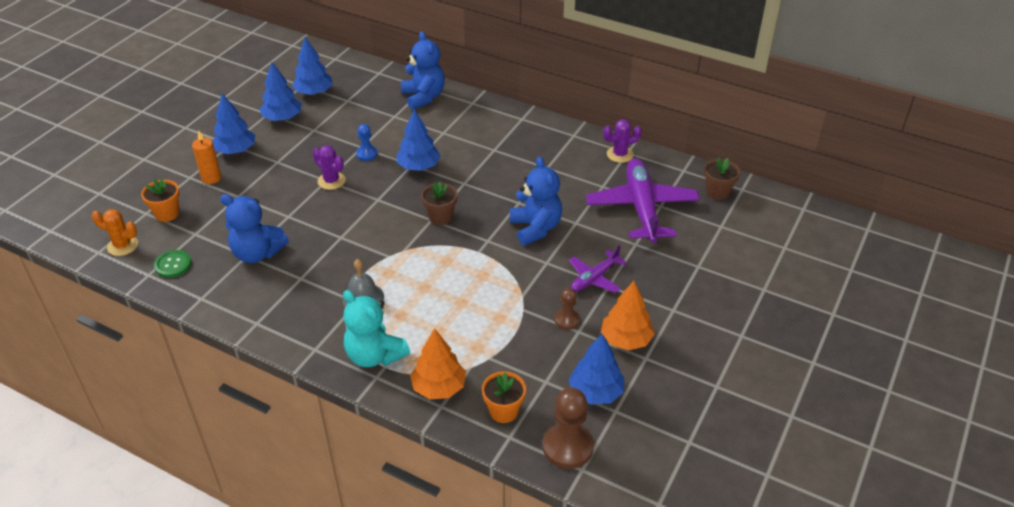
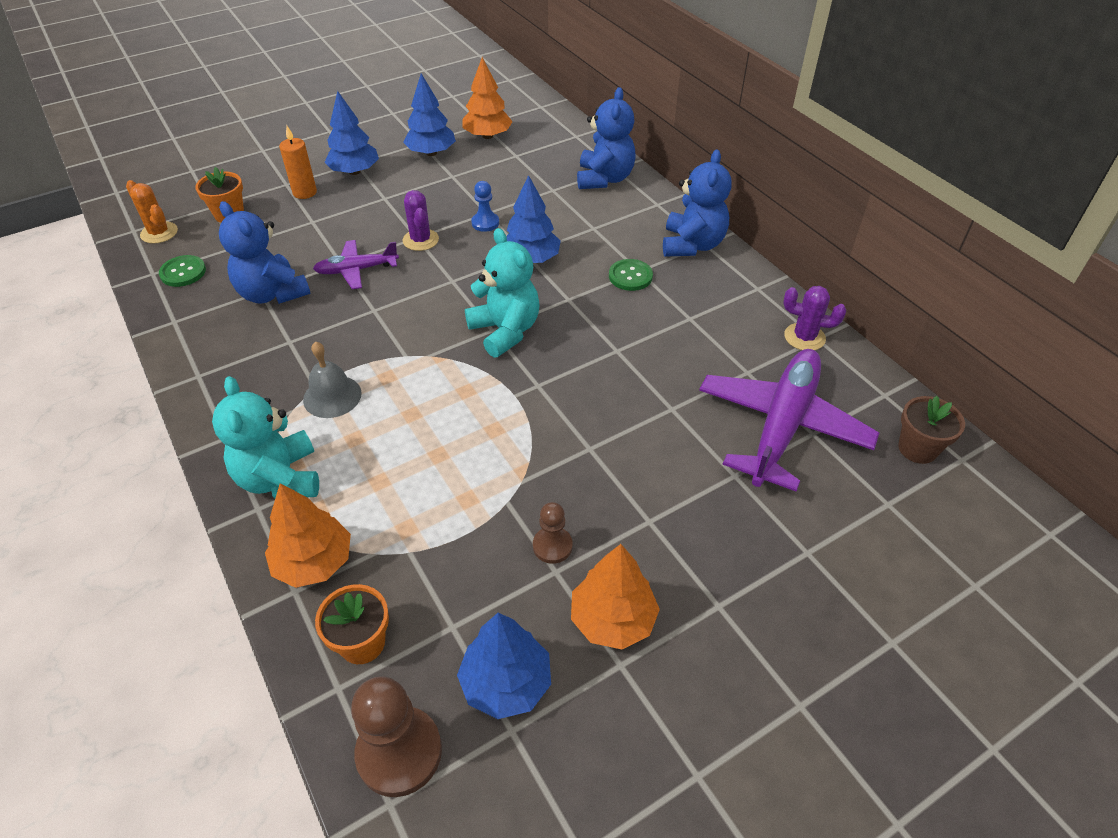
camera: 30 degrees right, 5 degrees up
(314, 92) = (487, 136): blue tree -> orange tree
(440, 217) = (505, 331): brown flower pot -> turquoise teddy bear
(491, 155) = (630, 276): none -> green button
(535, 228) = (612, 394): blue teddy bear -> blue teddy bear (692, 245)
(594, 278) = (637, 501): purple plane -> purple plane (356, 270)

